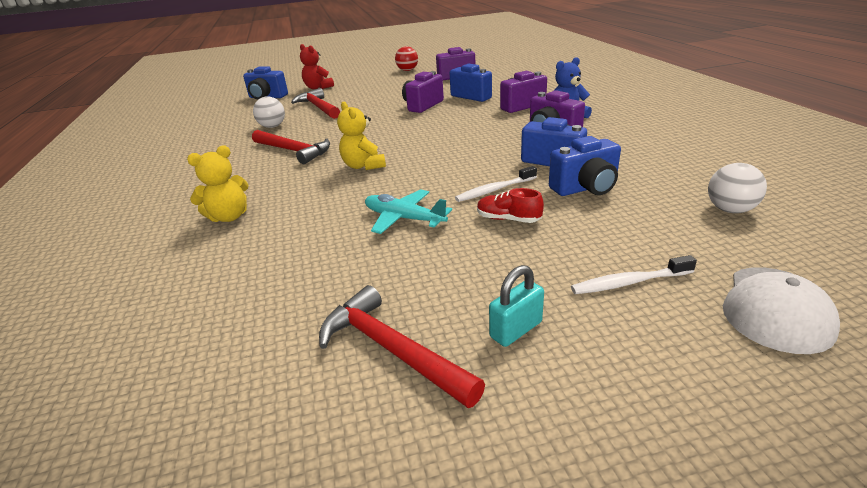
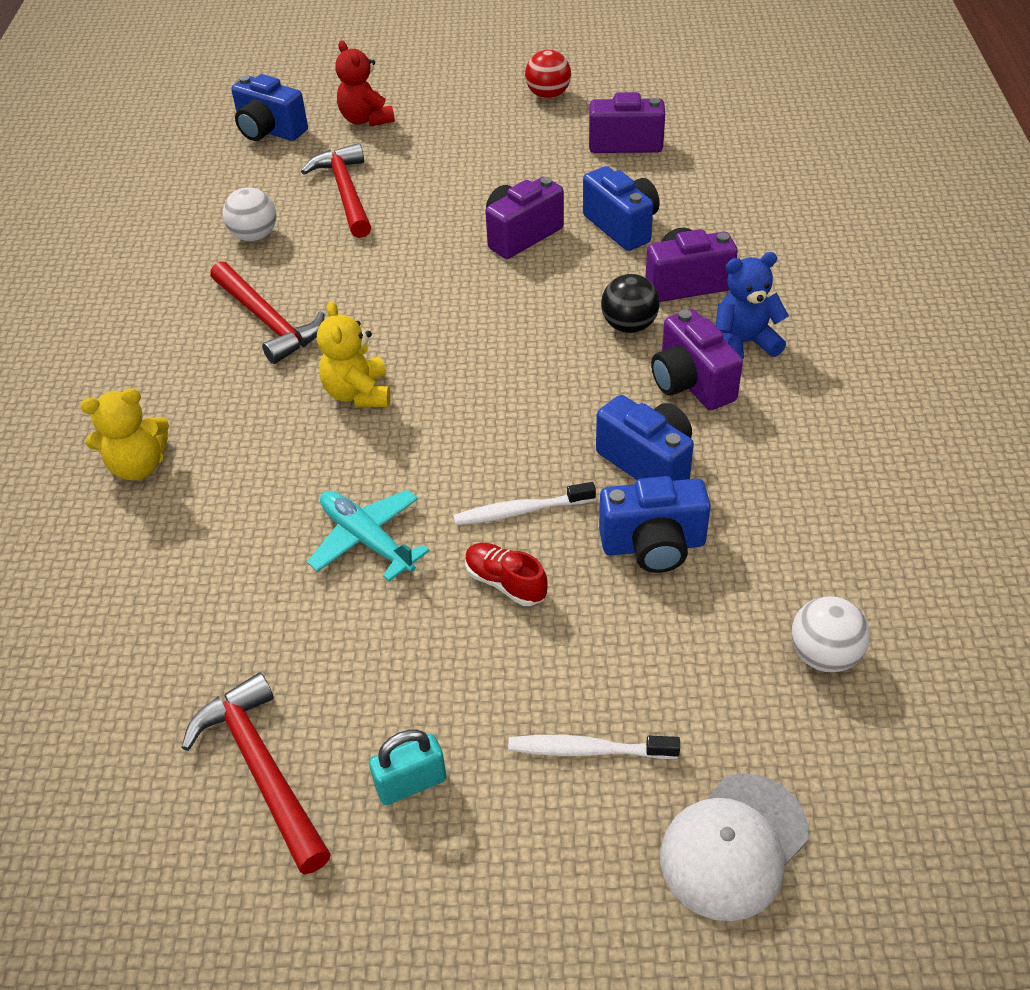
camera: 15 degrees right, 15 degrees up
(502, 121) = (629, 326): none -> black ball

